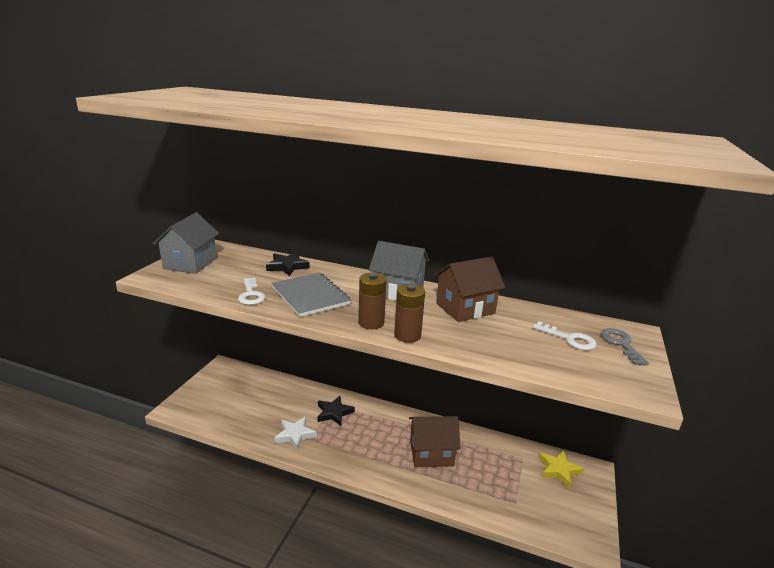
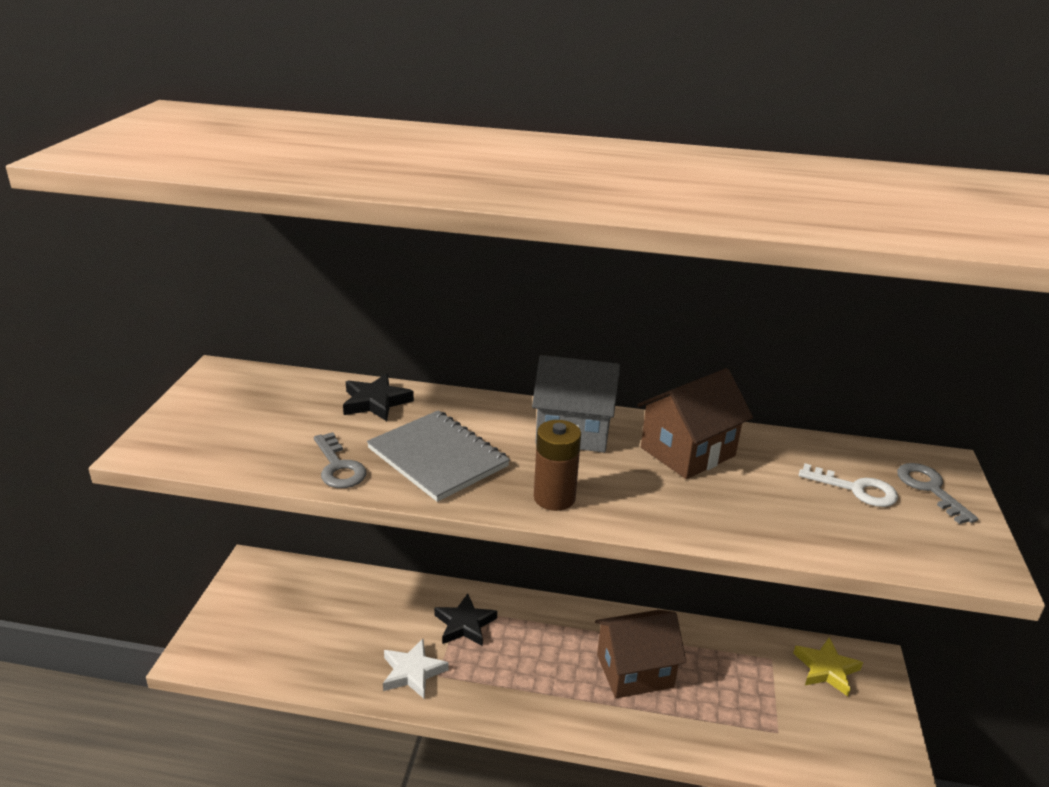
camera: 10 degrees left, 5 degrees up
(190, 263) = (206, 414): grey house -> none
(251, 295) = (338, 467): white key -> grey key
(407, 335) = (619, 515): brown battery -> none

